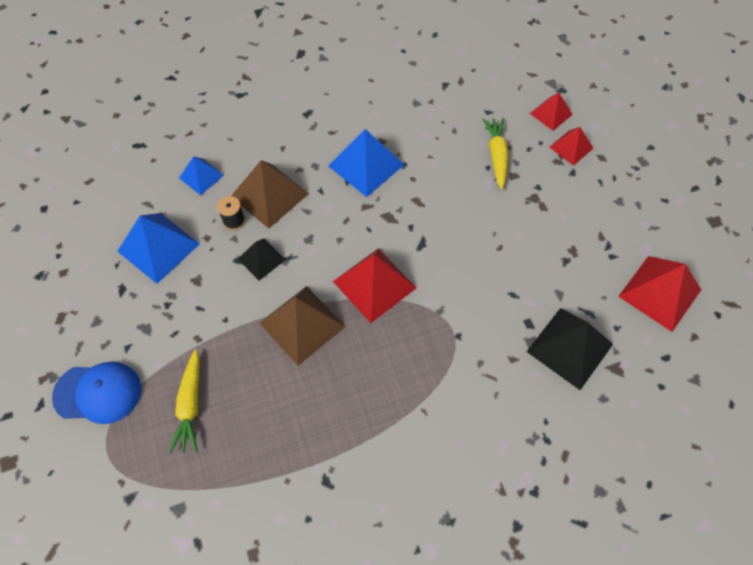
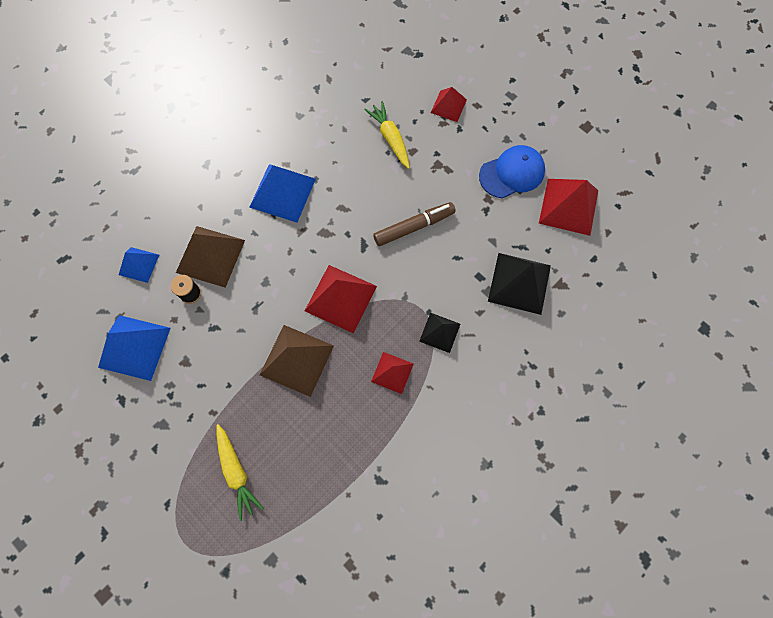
camera: 25 degrees left, 10 degrees up
(98, 393) = (150, 499): blue cap -> blue cap (512, 173)
(261, 259) = (233, 318): black pyramid -> black pyramid (439, 332)
(481, 247) = (413, 227): none -> brown marker
(551, 114) = (419, 80): red pyramid -> red pyramid (392, 372)

